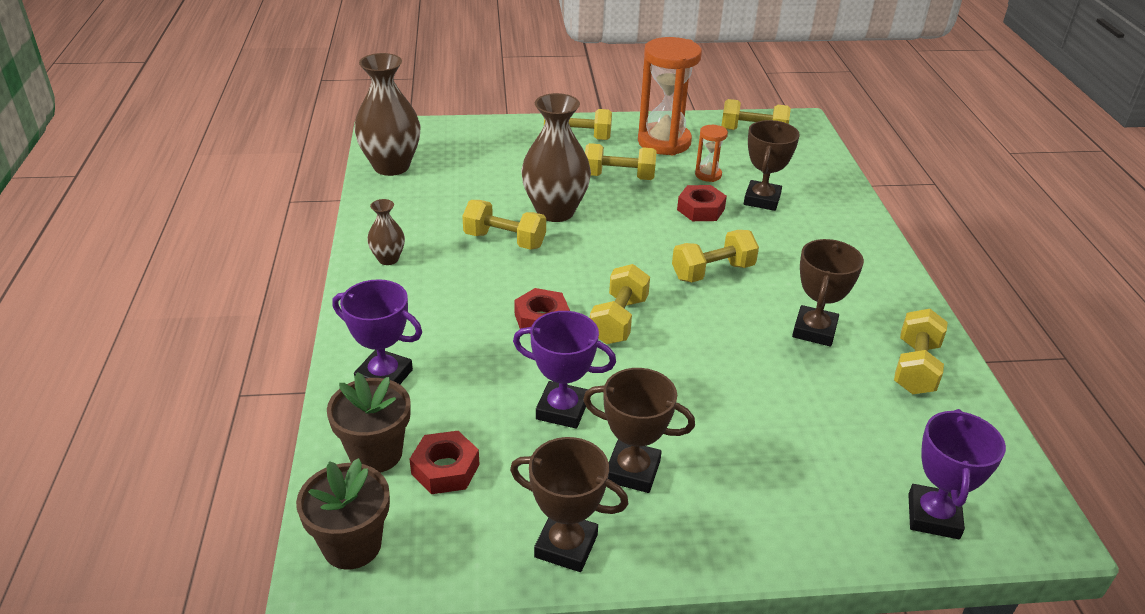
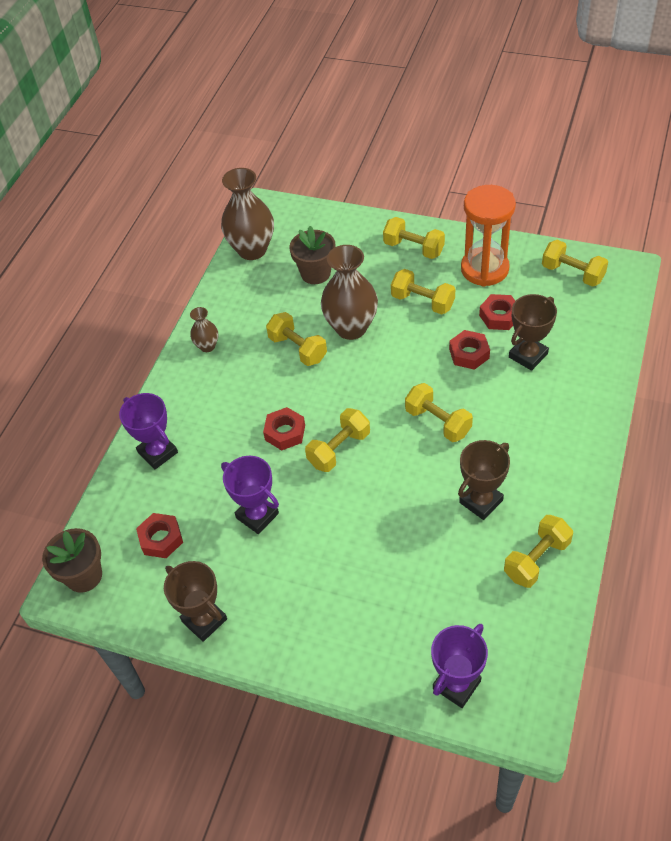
camera: 30 degrees right, 15 degrees up
(376, 453) = (126, 513): brown flower pot -> brown flower pot (315, 273)
(632, 471) = (275, 580): brown trophy -> none
(708, 175) = (499, 316): orange hourglass -> red nut
(712, 272) = (438, 422): yellow dumbbell -> yellow dumbbell turned 45 degrees clockwise

